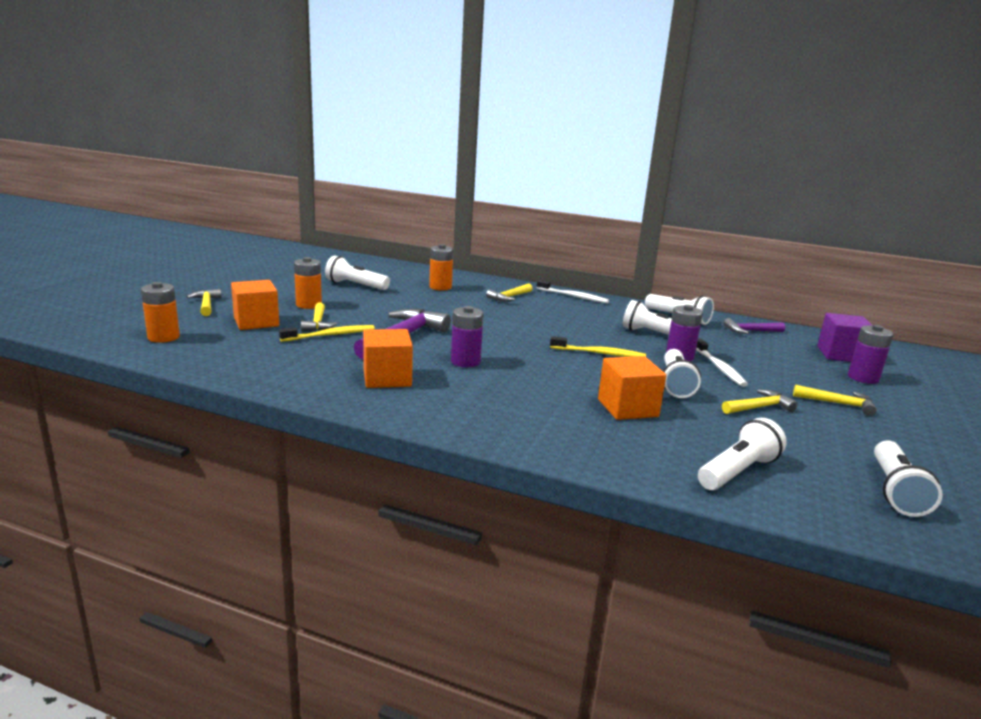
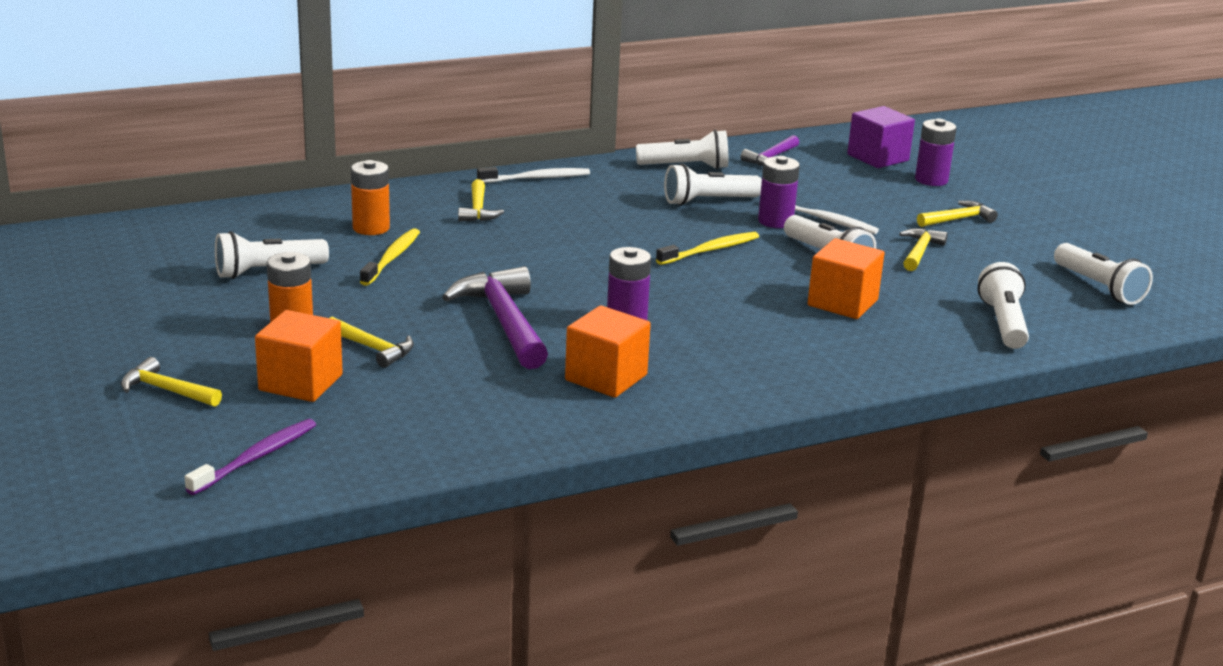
camera: 45 degrees left, 5 degrees up
(163, 337) = (255, 458): orange battery -> purple toothbrush
(330, 335) = (426, 357): yellow toothbrush -> yellow toothbrush (392, 258)

